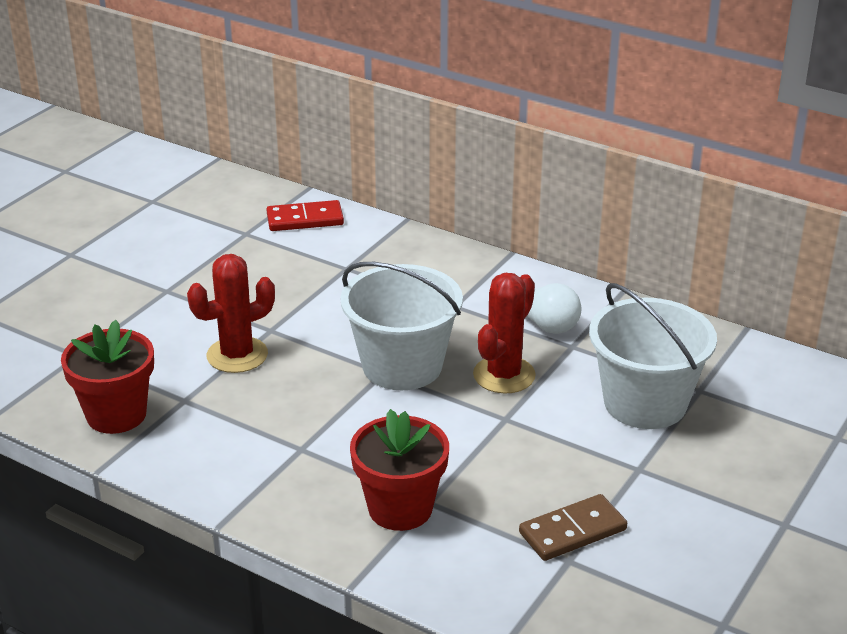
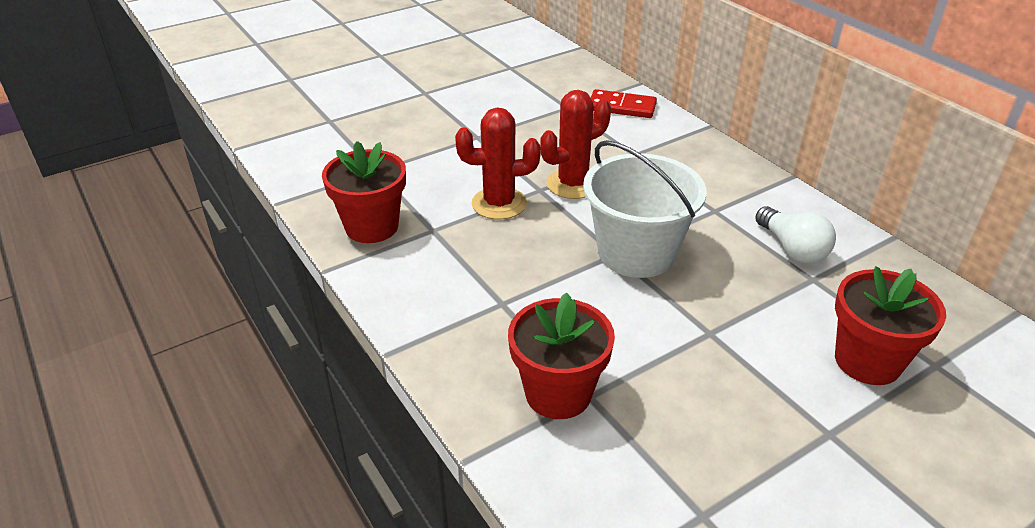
camera: 25 degrees right, 5 degrees up
(504, 375) = (729, 289): red cactus -> red cactus (572, 184)
(572, 531) = (723, 482): brown domino -> none
(645, 403) = (867, 361): white bucket -> red flower pot

